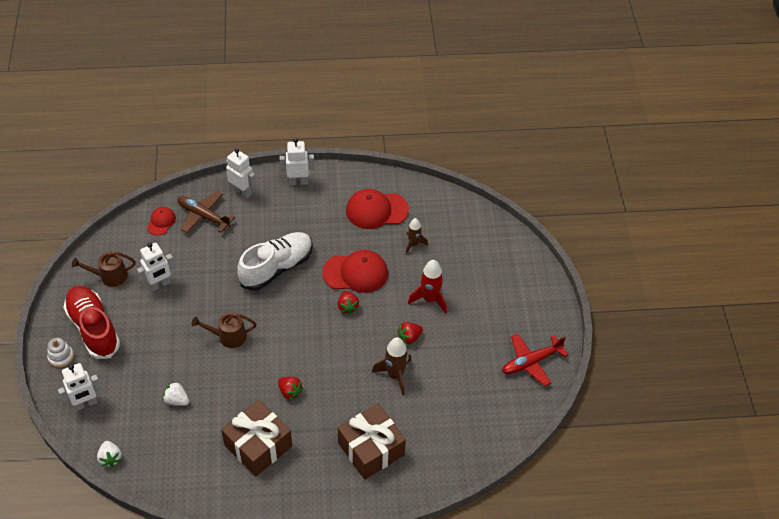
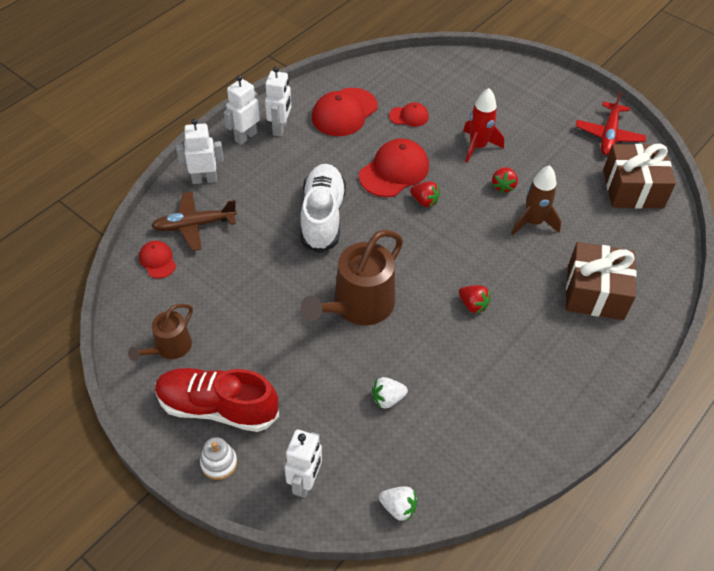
camera: 45 degrees left, 0 degrees up
(159, 285) = (232, 315): white robot -> white robot (280, 128)
(228, 336) = (358, 305): brown watering can -> brown watering can, size x1.76
(258, 445) = (509, 371): brown gift -> brown gift (633, 188)
(290, 392) = (473, 305): red strawberry -> red strawberry turned 45 degrees clockwise
(413, 244) = (409, 116): brown rocket -> red cap

